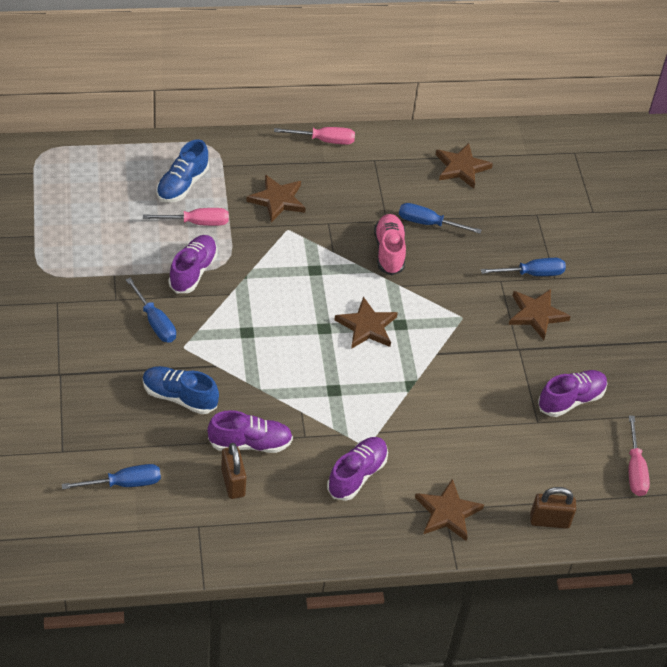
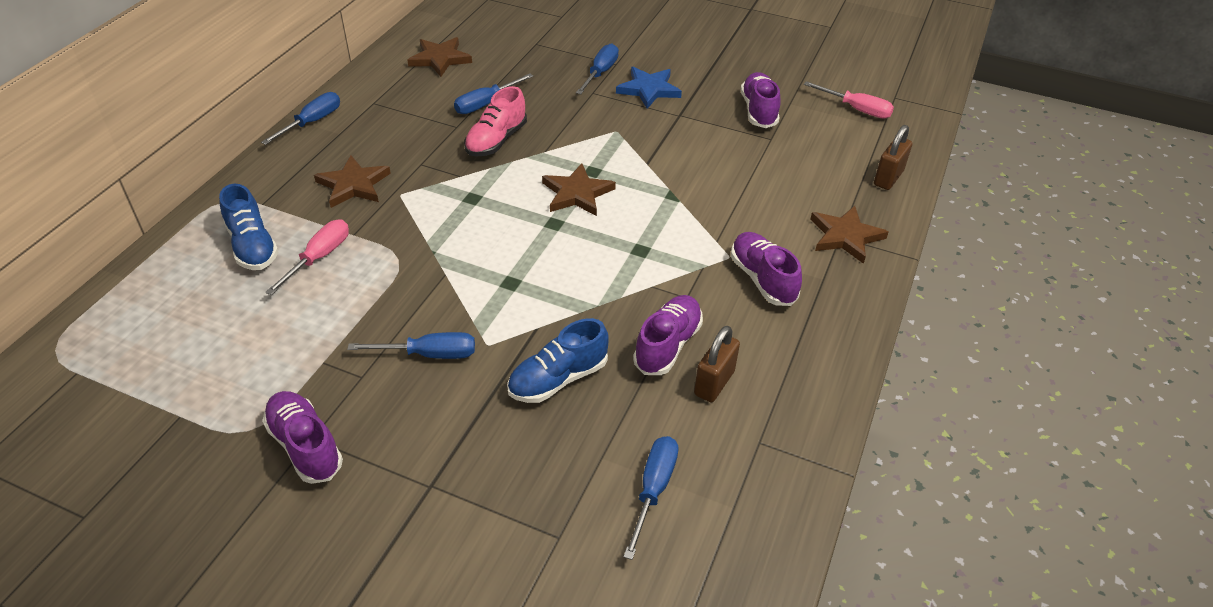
camera: 55 degrees left, 5 degrees down
(193, 271) = (385, 290): purple shoe -> purple shoe (305, 446)
(233, 482) = (714, 383): brown padlock -> brown padlock turned 75 degrees counterclockwise
(324, 140) = (312, 122): pink screwdriver -> blue screwdriver
(389, 251) = (496, 141): pink shoe -> pink shoe turned 90 degrees counterclockwise
(536, 315) = (649, 89): brown star -> blue star

